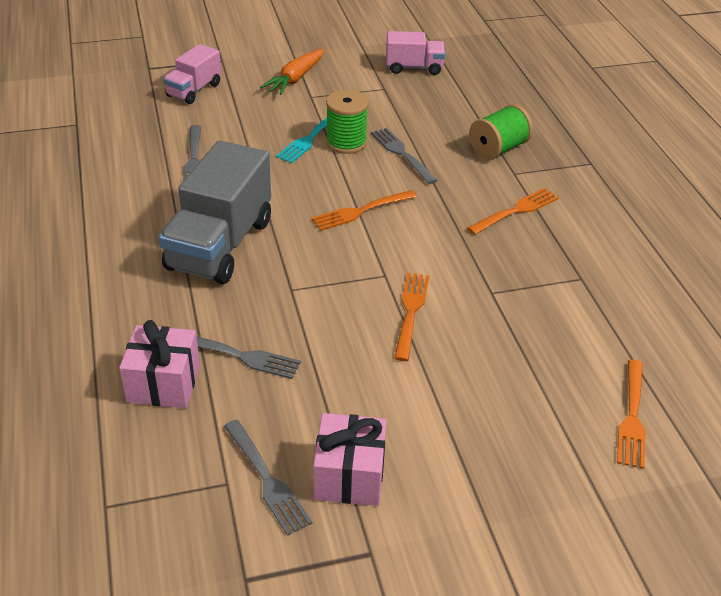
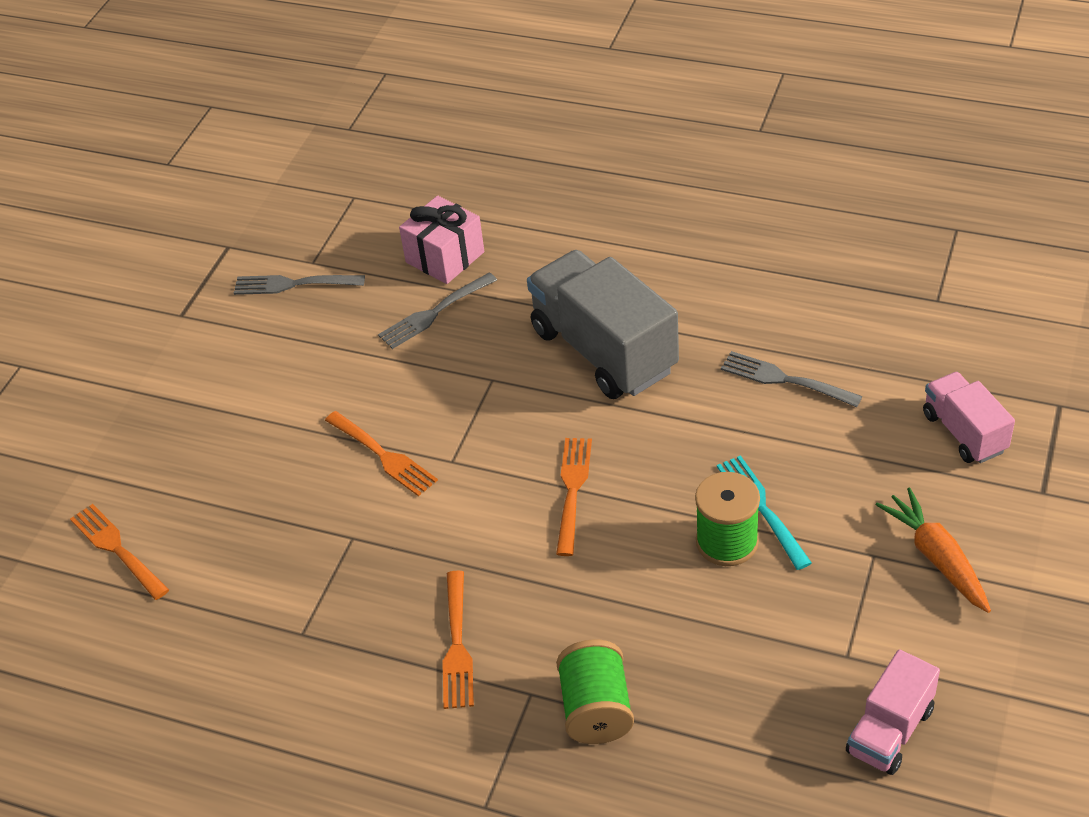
camera: 130 degrees right, 5 degrees up
(349, 476) = (251, 331): pink gift -> none
(401, 153) = (661, 589): grey fork -> none

